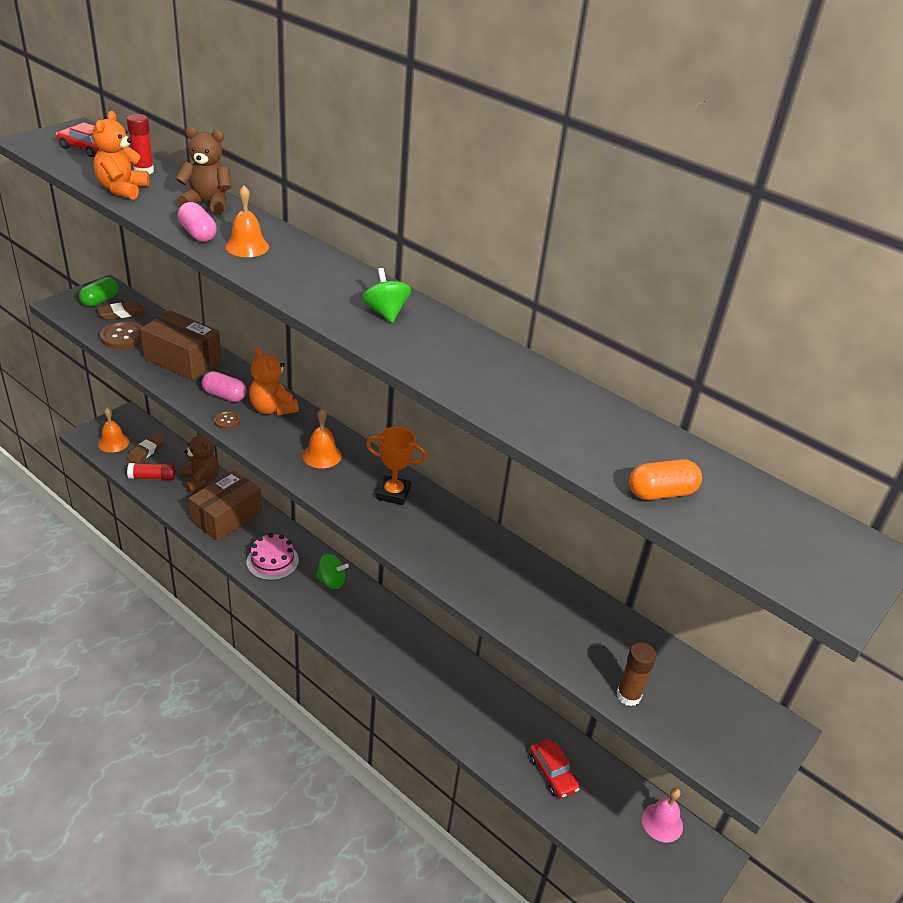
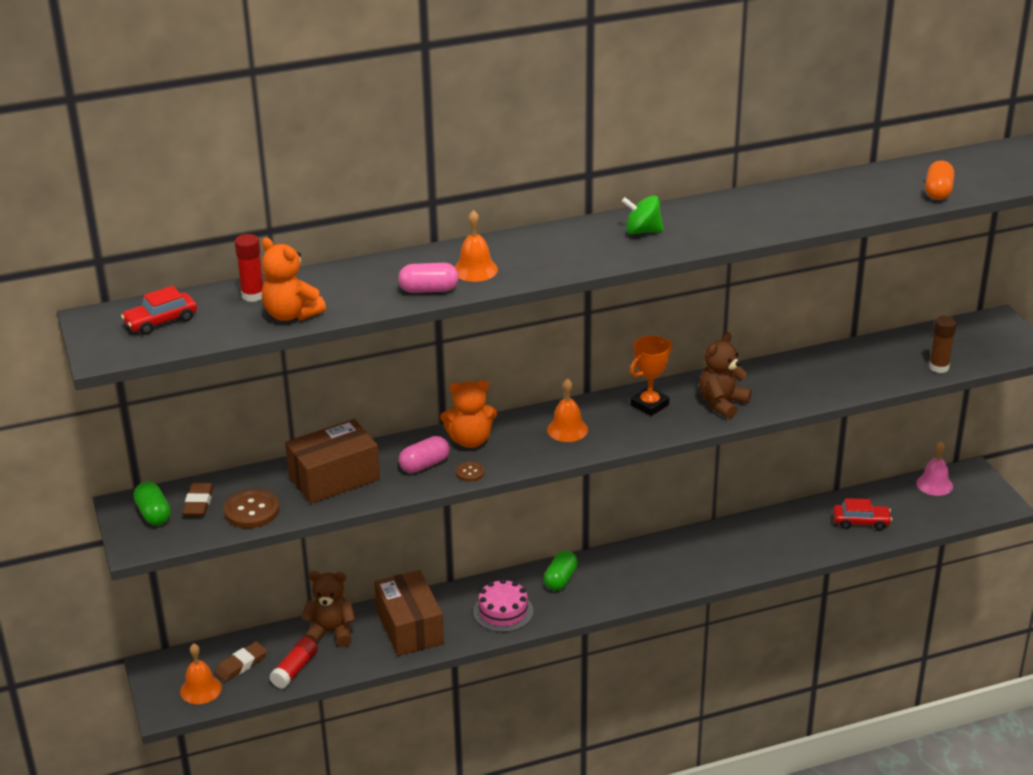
camera: 55 degrees left, 5 degrees down
(146, 451) = (241, 665): brown eraser -> brown eraser turned 75 degrees clockwise
(207, 203) = (365, 273): brown teddy bear -> brown teddy bear (722, 403)
(331, 581) = (560, 579): green spinning top -> green capsule

